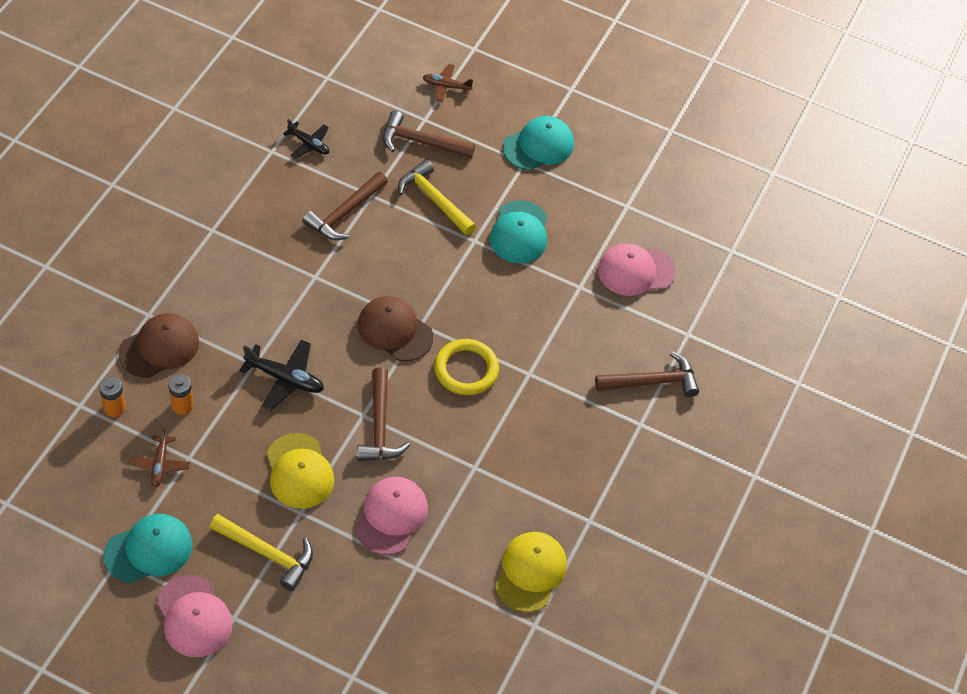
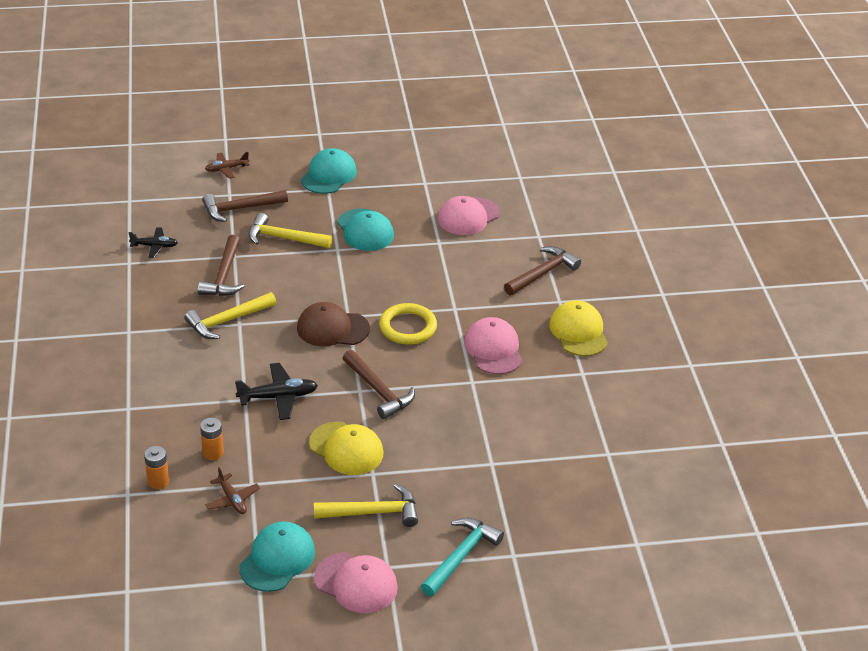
camera: 30 degrees left, 15 degrees down
(159, 347) = (158, 425): brown cap -> none
(306, 648) = (461, 556): none -> turquoise hammer
(307, 267) = (227, 321): none -> yellow hammer
(391, 516) = (442, 441): pink cap -> pink cap (493, 349)
(530, 572) = (573, 424): yellow cap -> yellow cap (578, 332)

